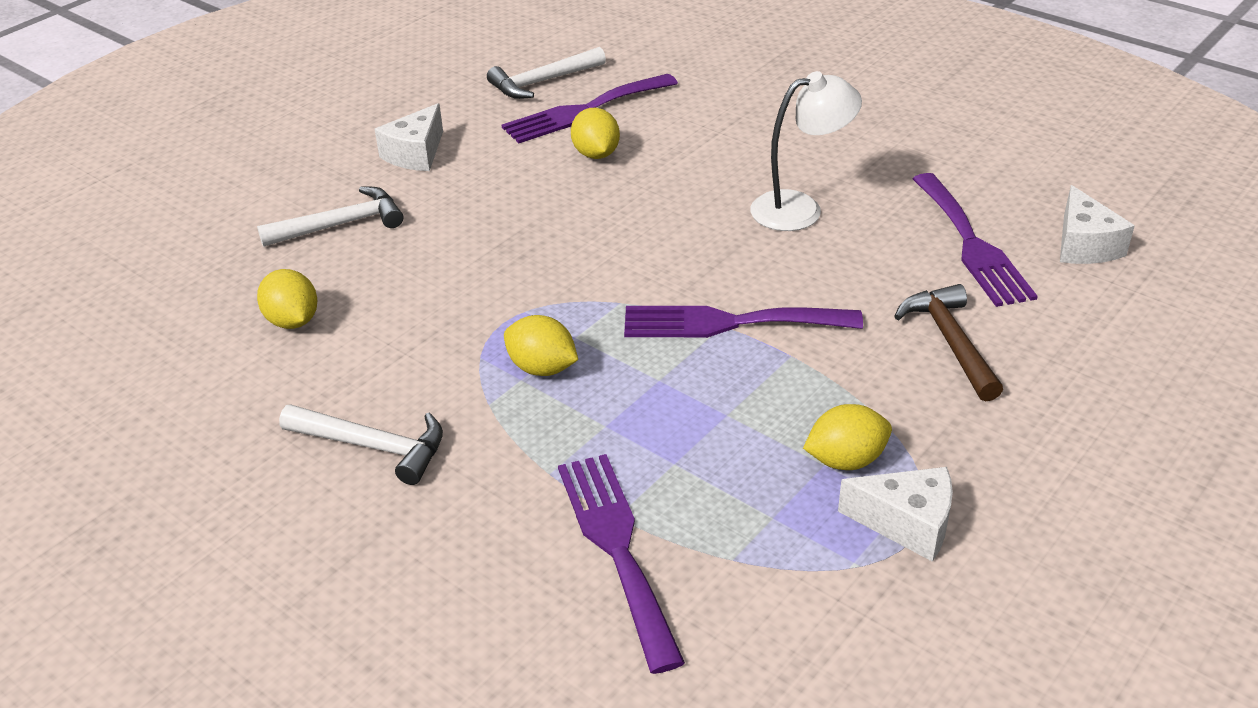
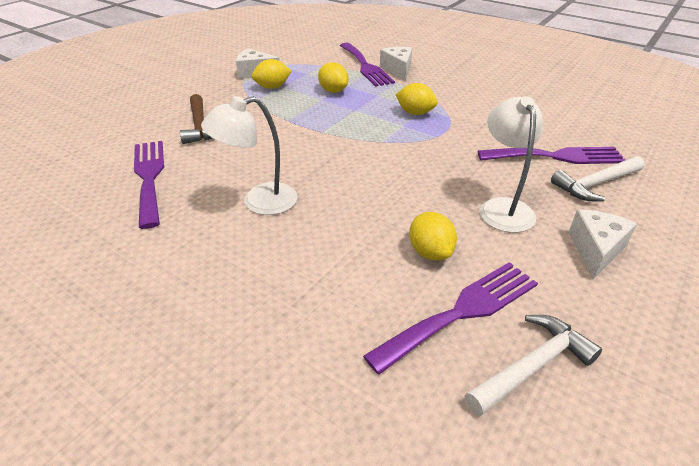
camera: 175 degrees right, 0 degrees up
(292, 321) = (565, 129): yellow lemon -> yellow lemon (333, 91)
(373, 446) = (478, 87): white hammer -> none
(487, 197) = (503, 207): none -> white lamp
(729, 323) = (318, 133): purple fork -> purple fork (557, 156)
(1084, 245) = (73, 178): white cheese -> white cheese (398, 70)

